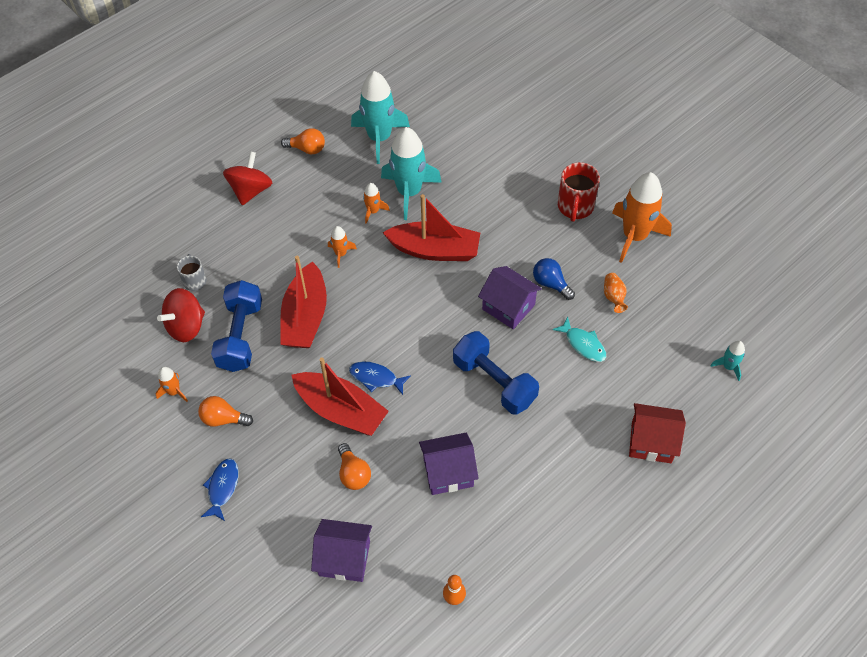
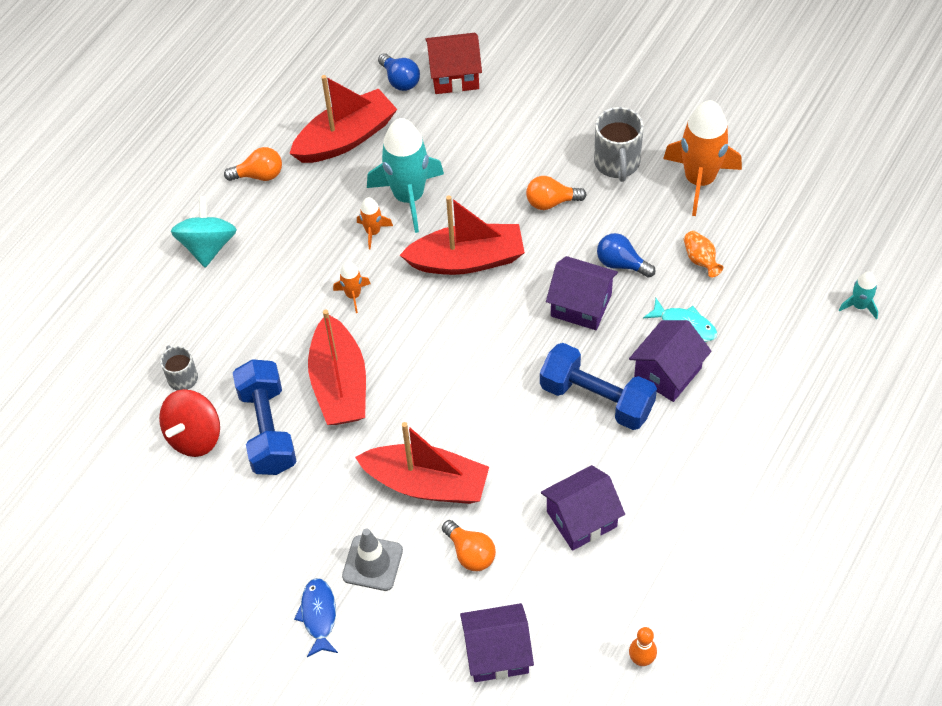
camera: 15 degrees left, 0 degrees up
(174, 392) = (212, 519): orange rocket -> none
(223, 419) = (287, 534): orange light bulb -> orange light bulb (551, 202)
(250, 190) = (208, 246): red spinning top -> turquoise spinning top
(277, 459) = (372, 563): none -> grey traffic cone
(376, 378) = (454, 433): blue fish -> none
(379, 138) = (346, 138): turquoise rocket -> red boat
(435, 106) = (400, 80): none -> blue light bulb
(556, 377) = (667, 372): none -> purple house
(575, 207) = (617, 163): red mug -> grey mug
(651, 442) = (802, 417): red house -> red house (454, 76)

